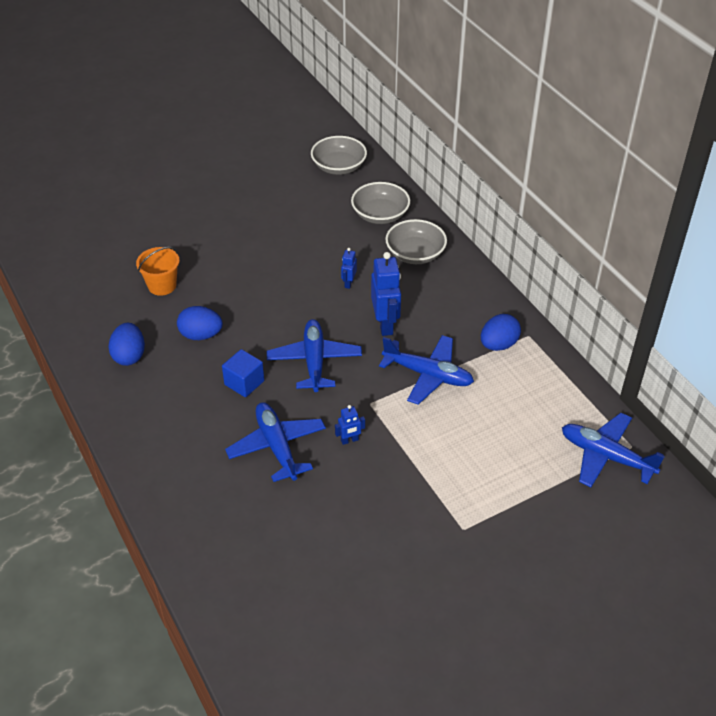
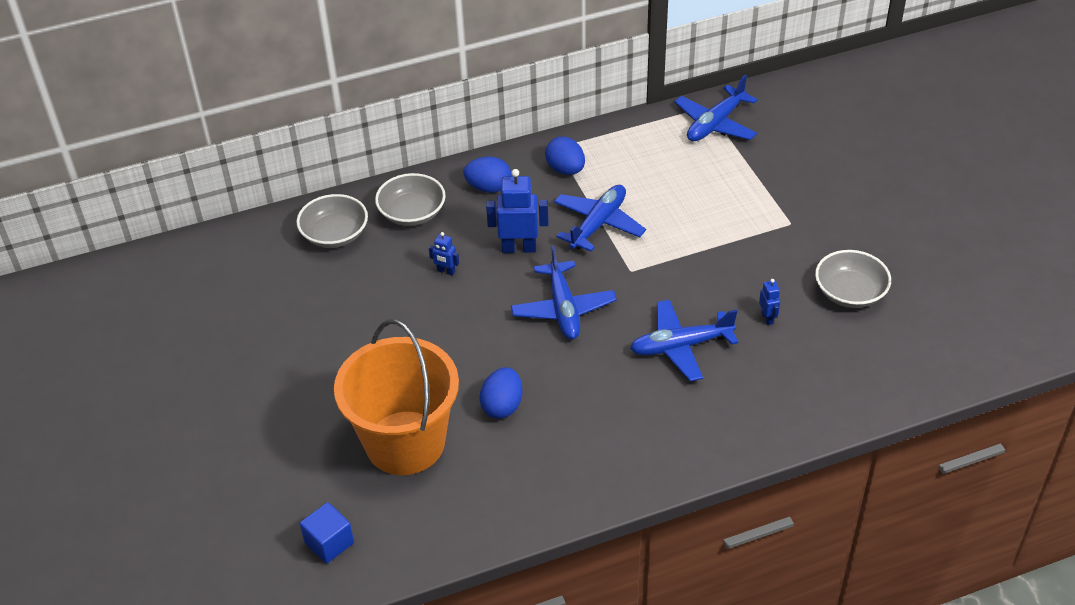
camera: 80 degrees left, 0 degrees up
(129, 356) = (524, 475): blue egg -> blue egg (489, 187)
(162, 285) = (405, 443): orange bucket -> orange bucket, size x2.20
(244, 383) = (585, 369): blue cube -> blue cube (329, 543)
(314, 361) = (563, 309): blue plane -> blue plane turned 105 degrees counterclockwise
(339, 167) = (229, 262): grey bowl -> grey bowl (850, 292)
(349, 440) = (678, 290): blue robot -> blue robot (767, 318)

